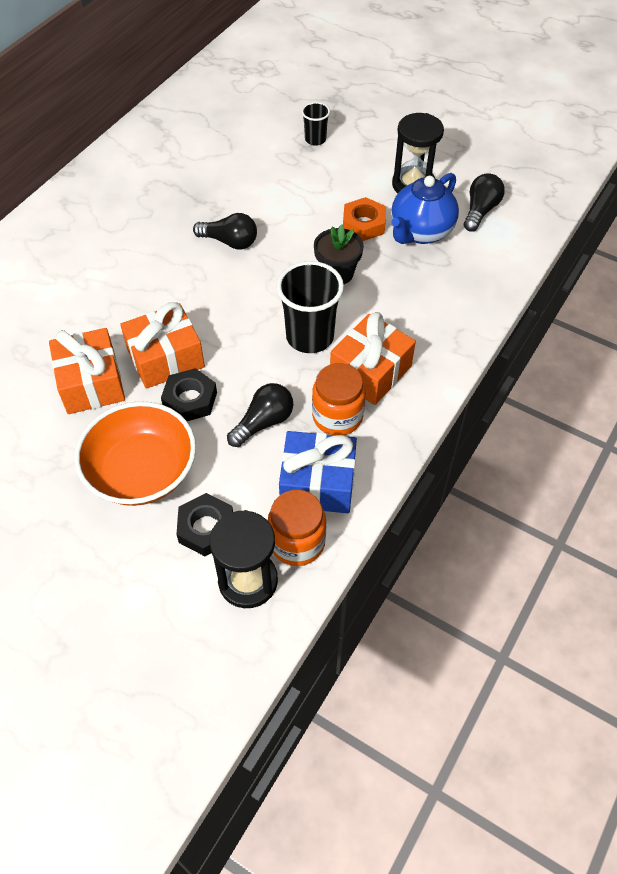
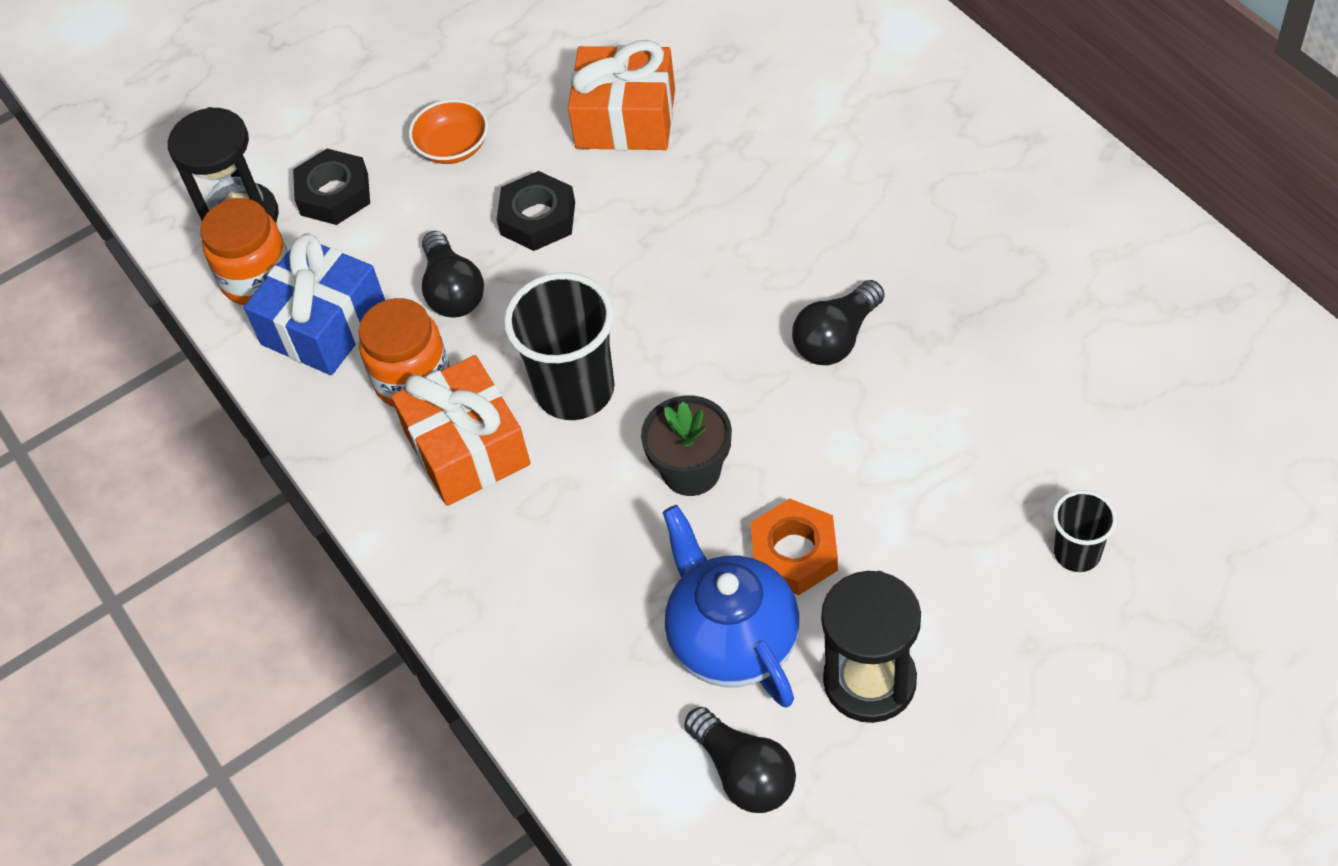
camera: 120 degrees right, 0 degrees up
(142, 471) = (453, 147): orange bowl -> orange bowl, size x0.50
(165, 358) = (627, 206): orange gift -> none

